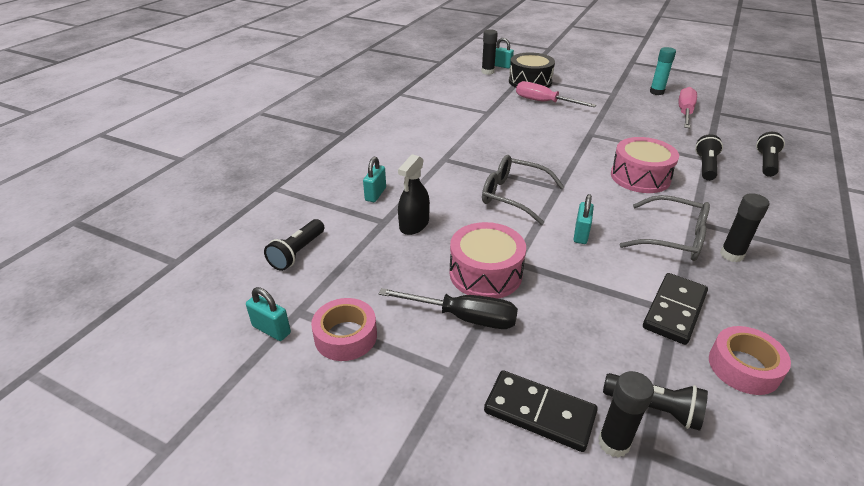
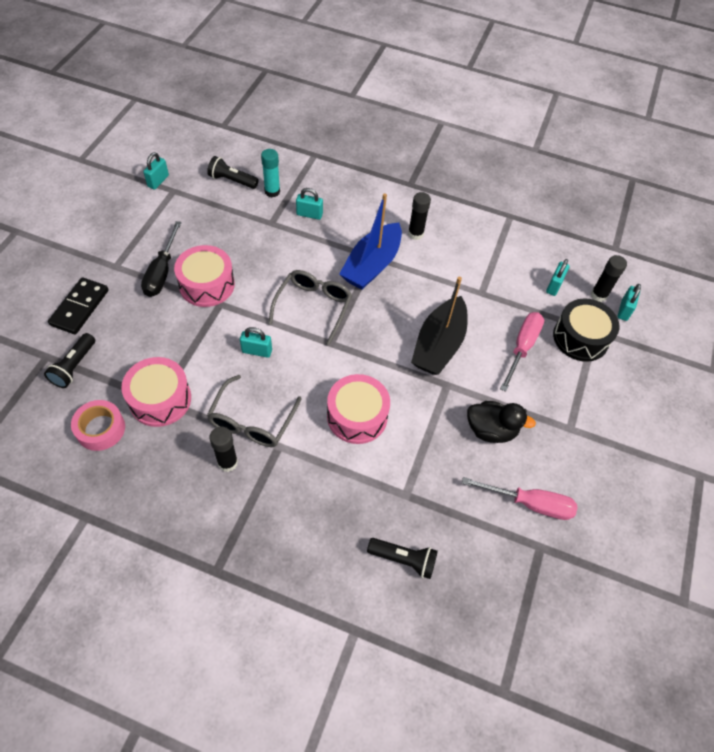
camera: 80 degrees right, 20 degrees up
(346, 336) = (150, 215): pink tape -> none
(414, 224) = (267, 241): black spray bottle -> none
(455, 160) = (372, 265): none -> blue boat
(479, 85) = (554, 286): none -> turquoise padlock
(549, 134) = (439, 345): none -> black boat
(613, 443) = (53, 341): black glue stick -> black glue stick (415, 234)
(628, 120) = (491, 430): none -> black duck
(656, 92) = (590, 483): turquoise glue stick -> turquoise glue stick (272, 191)
(674, 310) = (160, 399): black domino -> pink drum
(705, 166) = (387, 487): black flashlight -> none

